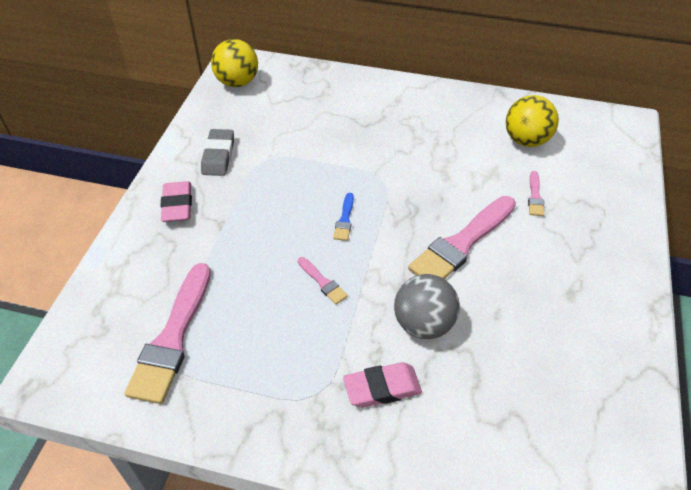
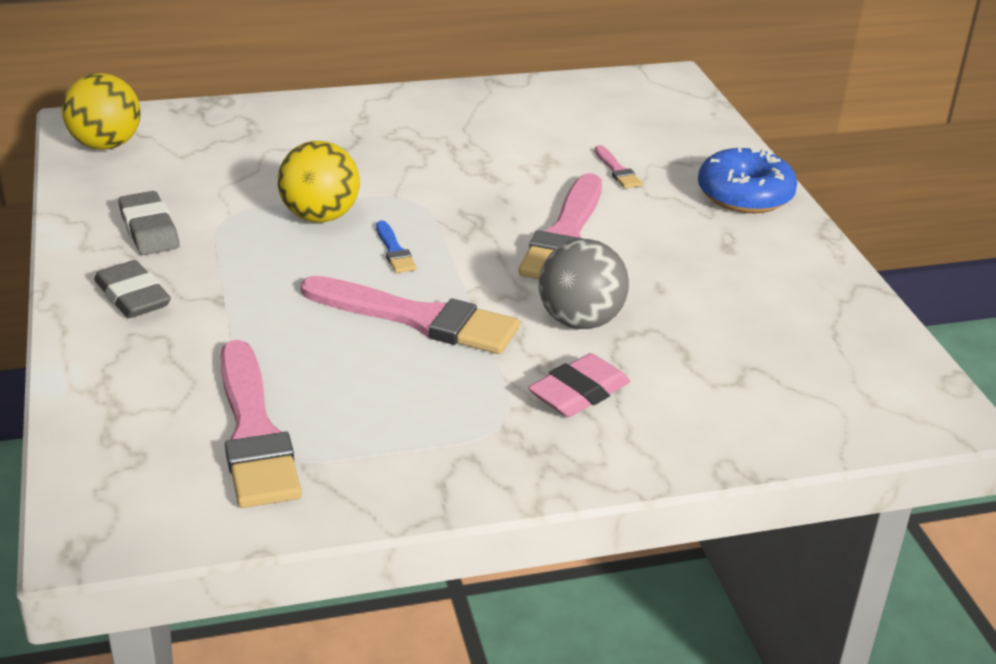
camera: 30 degrees left, 15 degrees down
(177, 205) = (133, 297): pink eraser -> grey eraser
(323, 282) = (418, 318): pink brush -> pink brush, size x2.24
(526, 140) = (564, 120): yellow ball -> yellow ball (320, 217)
(615, 249) = (744, 195): none -> blue donut

